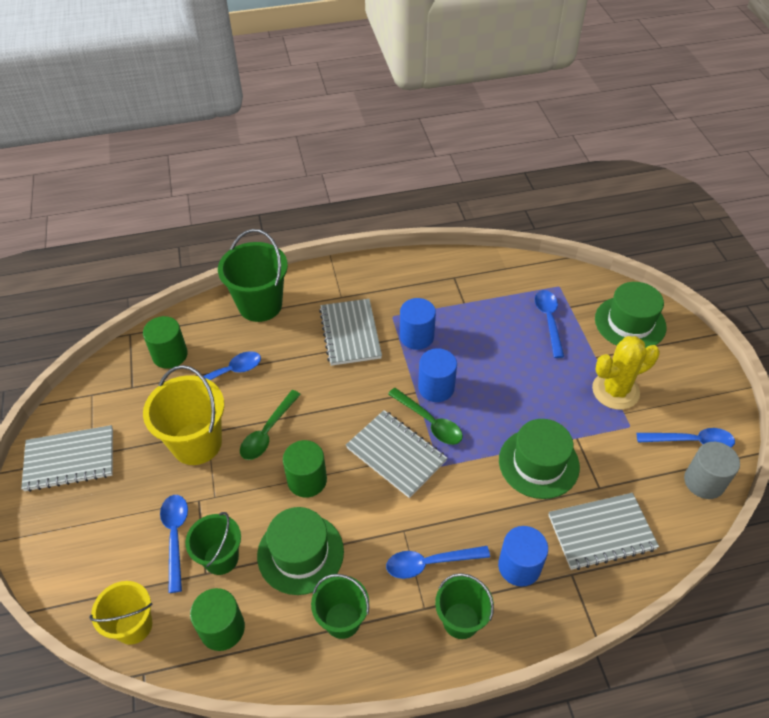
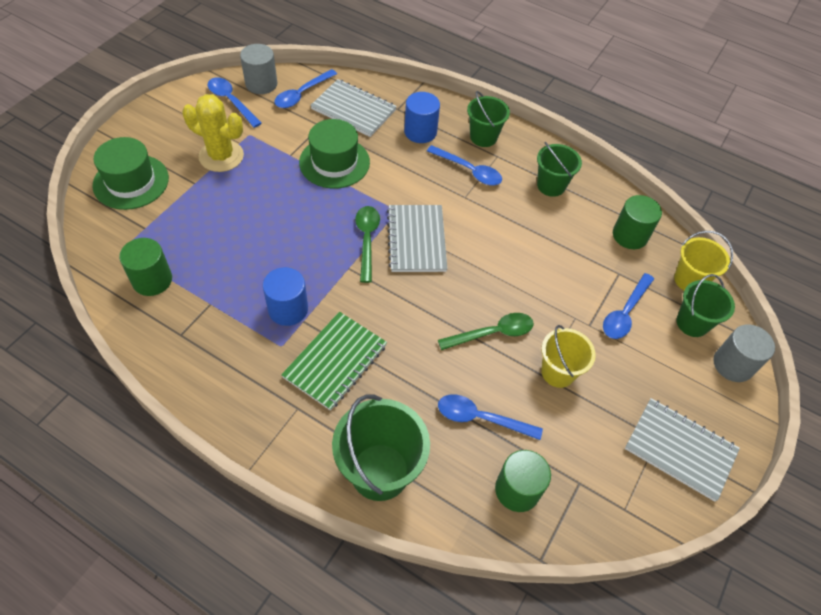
camera: 140 degrees left, 5 degrees up
(53, 566) = (733, 364): none -> grey cylinder
(196, 443) = (558, 372): yellow bucket -> yellow bucket, size x0.63
(221, 558) = (601, 274): green bucket -> green bucket (692, 323)
(300, 553) = (544, 236): green hat -> none
(307, 480) = (497, 274): green cylinder -> green cylinder (152, 280)
(350, 333) = (335, 361): grey notebook -> green notebook
(436, 387) = (330, 258): blue cylinder -> none
(549, 320) = (177, 232): blue spoon -> blue spoon (302, 94)

